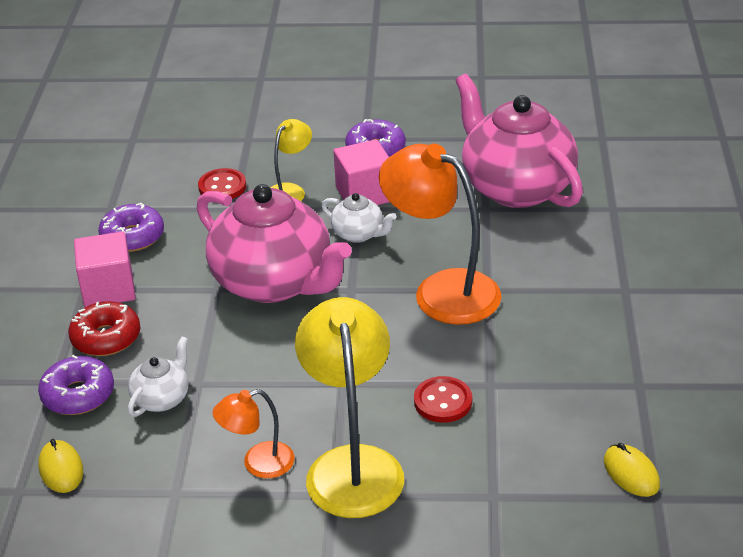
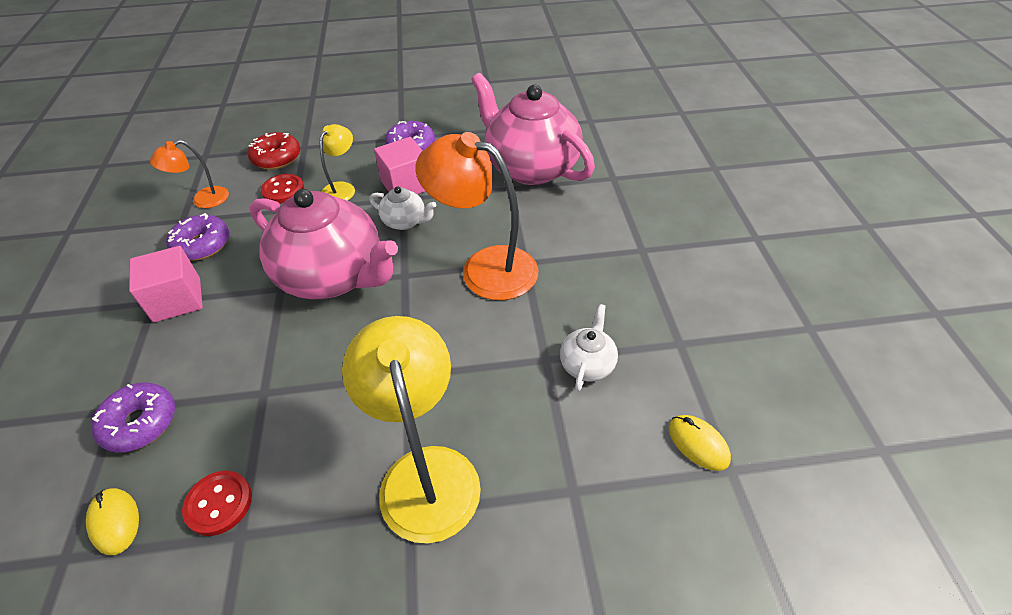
camera: 10 degrees left, 10 degrees up
(106, 338) = (172, 353): red donut -> red donut (277, 158)
(162, 398) = (227, 416): white teapot -> white teapot (587, 364)
(258, 463) = (328, 484): orange lamp -> orange lamp (203, 200)
(443, 401) = (504, 384): red button -> red button (219, 504)

